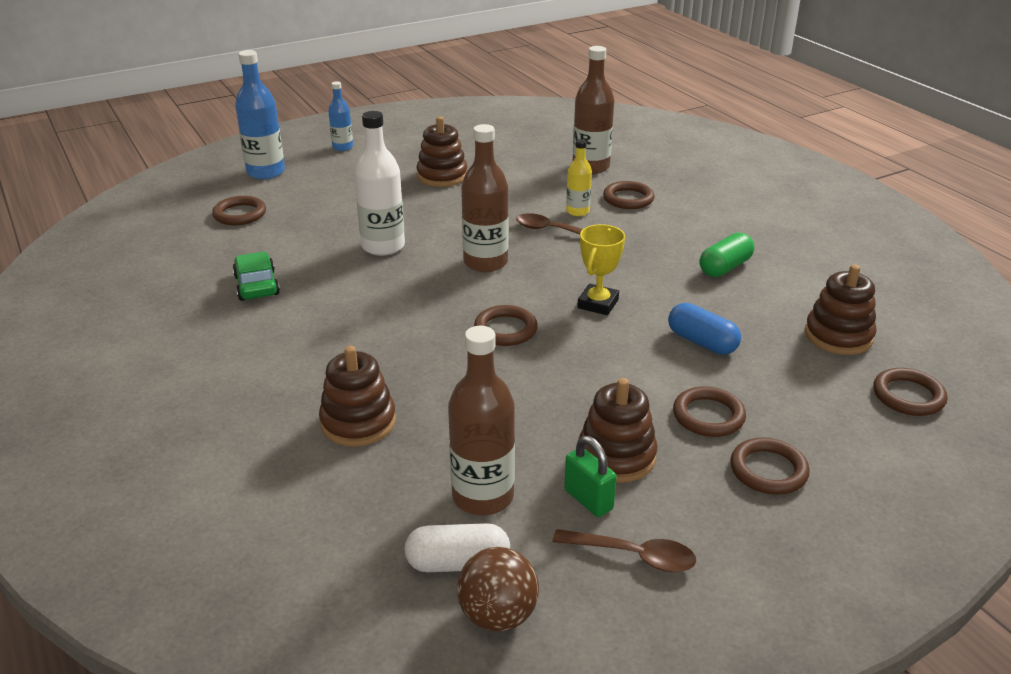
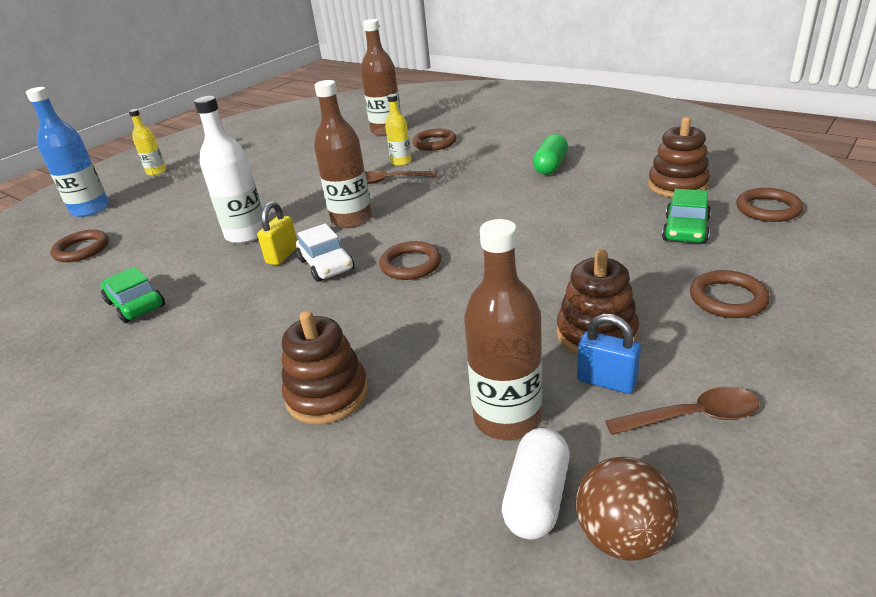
camera: 20 degrees left, 0 degrees up
(342, 147) = (156, 172): blue bottle -> yellow bottle
(401, 280) = (282, 255): none -> yellow padlock
(432, 303) = (326, 265): none -> white car
(442, 176) = (264, 168): brown stacking toy -> none
(458, 563) = (536, 497): white capsule -> white capsule turned 45 degrees counterclockwise
(588, 500) = (606, 381): green padlock -> blue padlock
(598, 304) = (474, 220): yellow trophy -> none
(702, 342) = (582, 222): blue capsule -> none
(708, 416) = (640, 274): brown ring -> none
(797, 387) = (685, 230): none -> green car

